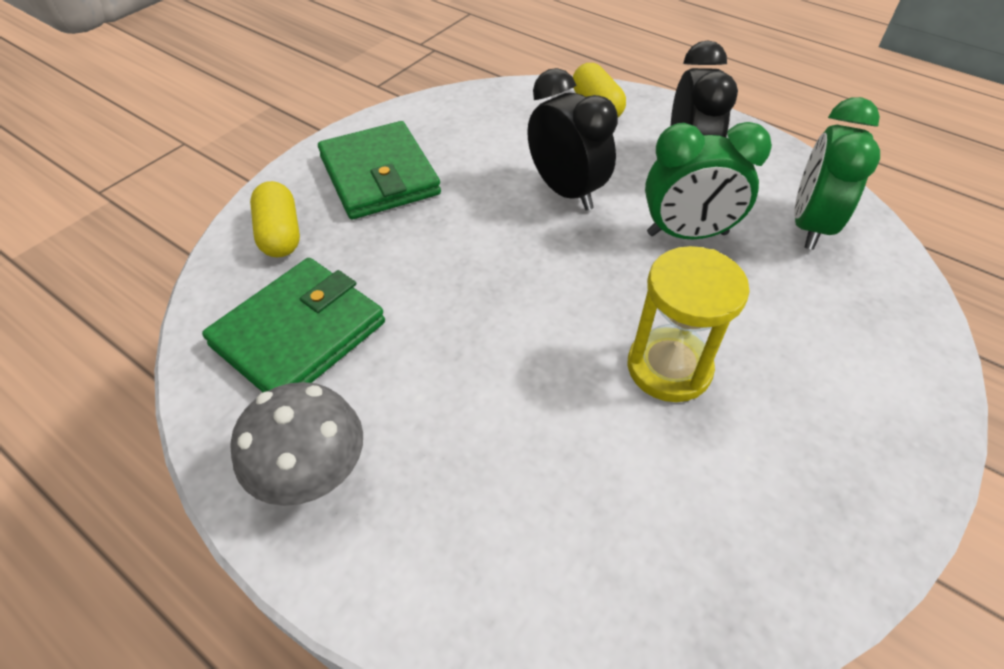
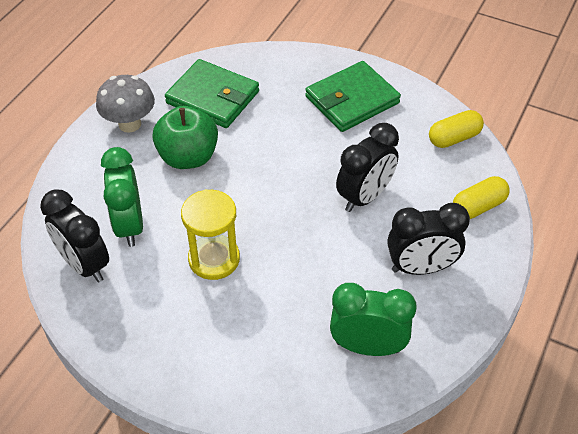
camera: 80 degrees right, 0 degrees up
(280, 234) = (286, 70): yellow capsule -> yellow capsule (454, 138)
(436, 383) = (188, 157): none -> green apple
(678, 579) = (84, 264): none -> black clock
(687, 234) = (337, 268): green clock -> green clock (129, 225)

